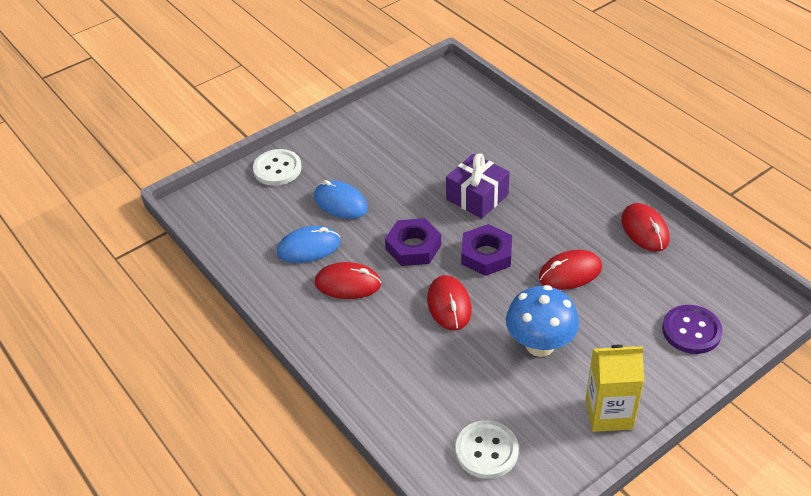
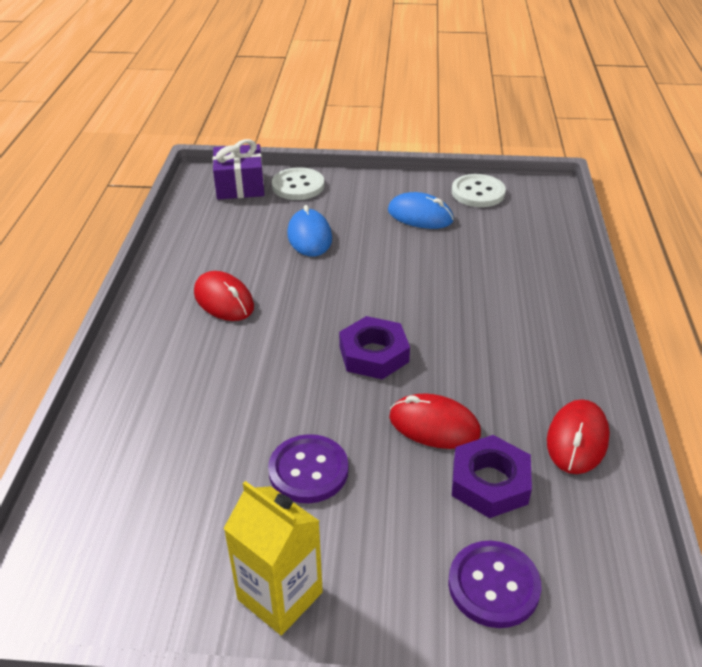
camera: 40 degrees right, 5 degrees down
(309, 247) = (236, 254): blue mouse -> blue mouse (420, 215)
(413, 247) = (318, 306): purple nut -> purple nut (489, 482)
(449, 305) = (278, 374): red mouse -> none
(477, 197) = (435, 300): purple gift -> purple gift (240, 185)
(486, 451) = (120, 528): white button -> white button (478, 193)
(540, 345) = (308, 470): blue mushroom -> purple button

